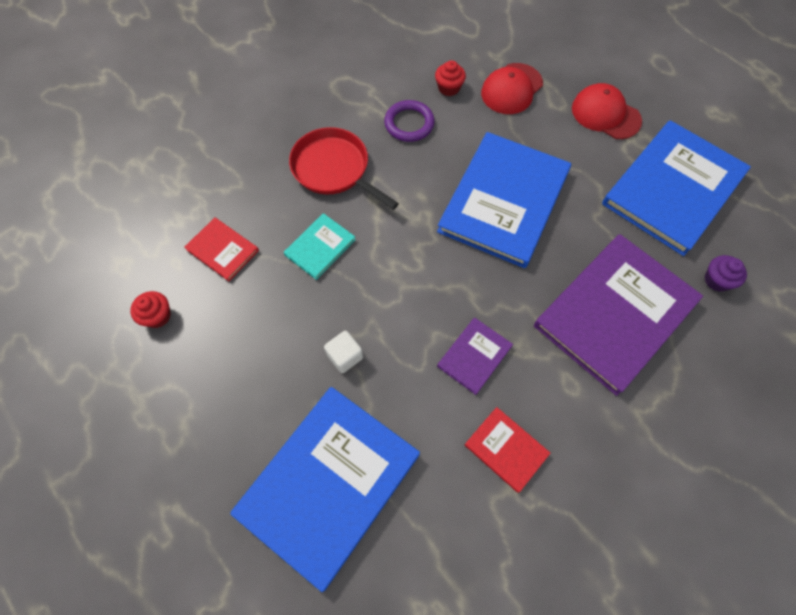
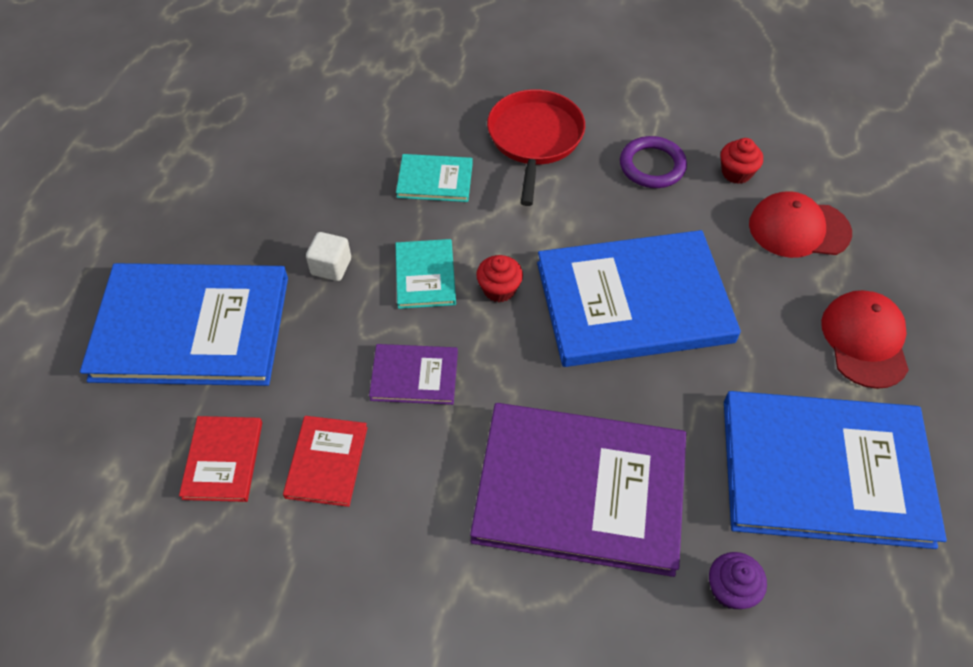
camera: 55 degrees right, 10 degrees down
(157, 316) = (269, 112): red cupcake -> red cupcake (499, 289)
(222, 250) = (370, 114): red book -> red book (223, 460)
(398, 302) = (425, 276): none -> turquoise book

